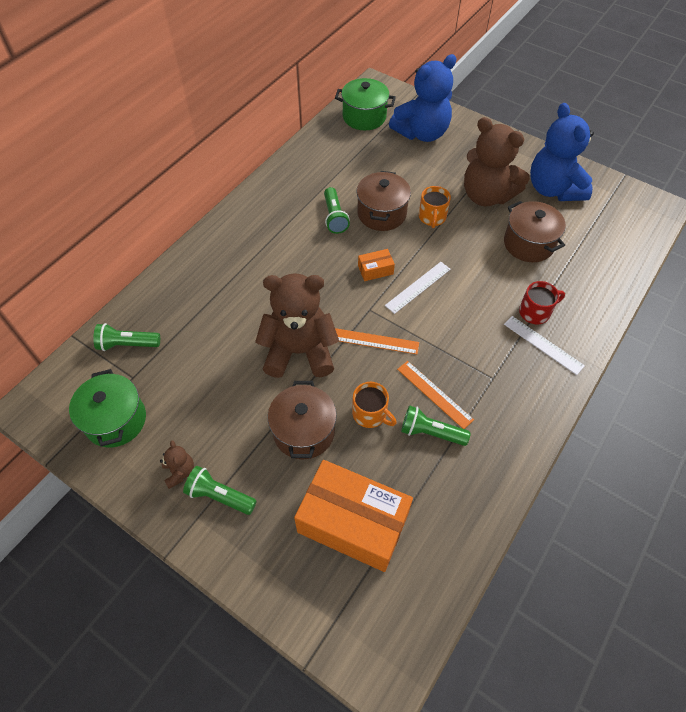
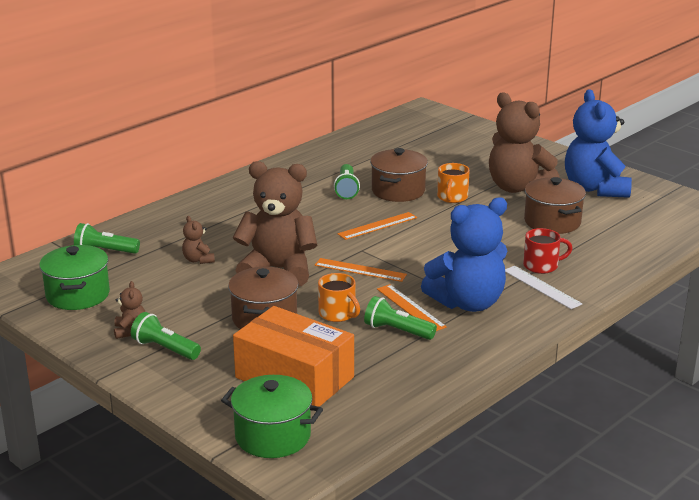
camera: 10 degrees right, 30 degrees down
(220, 346) = (198, 260): none -> brown teddy bear
(364, 117) = (403, 128): green pot -> green pot (273, 436)
(375, 270) = (377, 226): orange box -> orange ruler
(418, 287) = (419, 240): white ruler -> none
(422, 133) = (462, 142): blue teddy bear -> blue teddy bear (468, 303)

